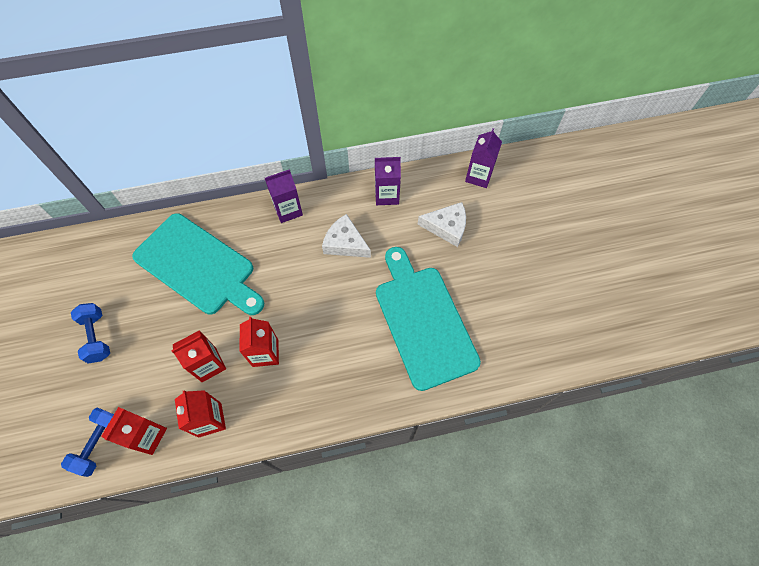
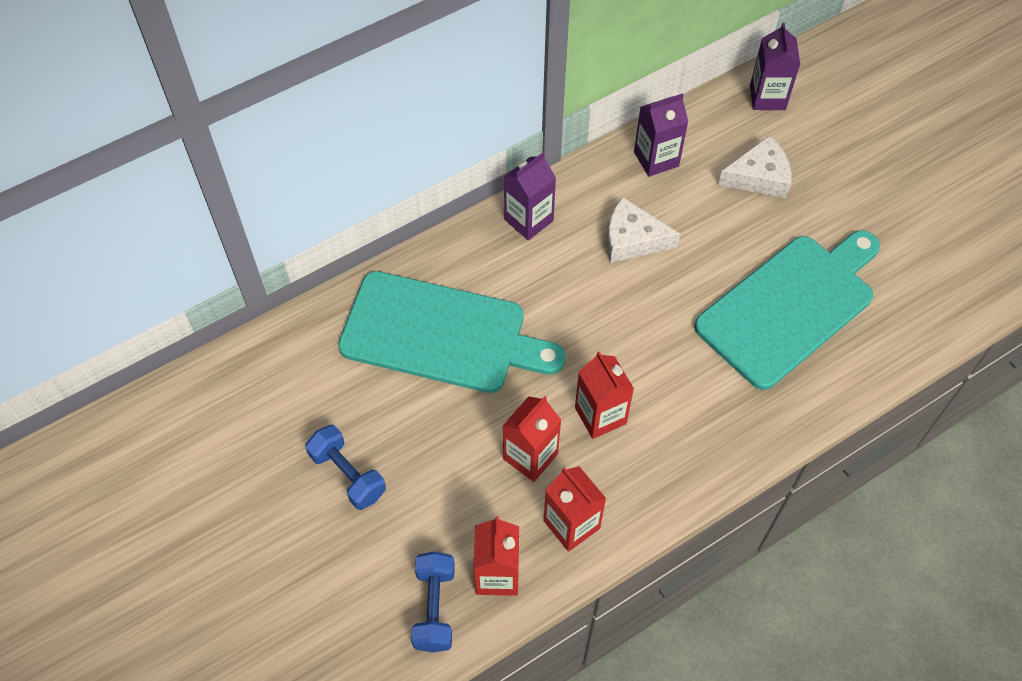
camera: 20 degrees left, 5 degrees down
(423, 321) = (789, 306): turquoise cutting board -> turquoise cutting board turned 90 degrees clockwise

